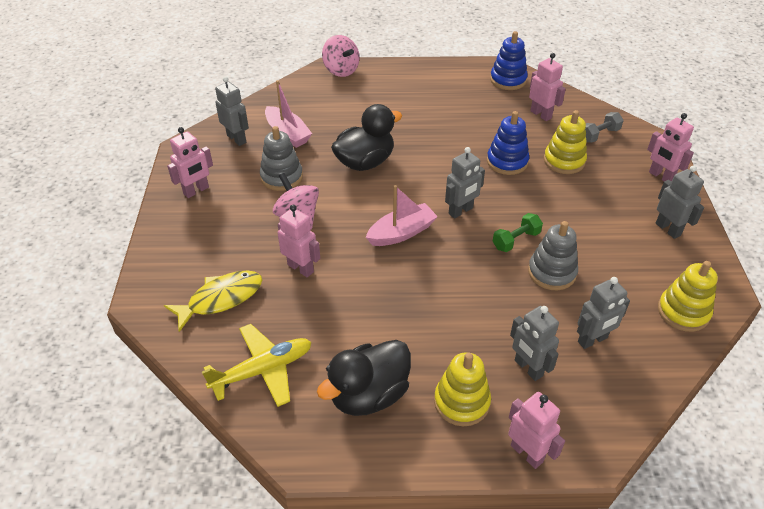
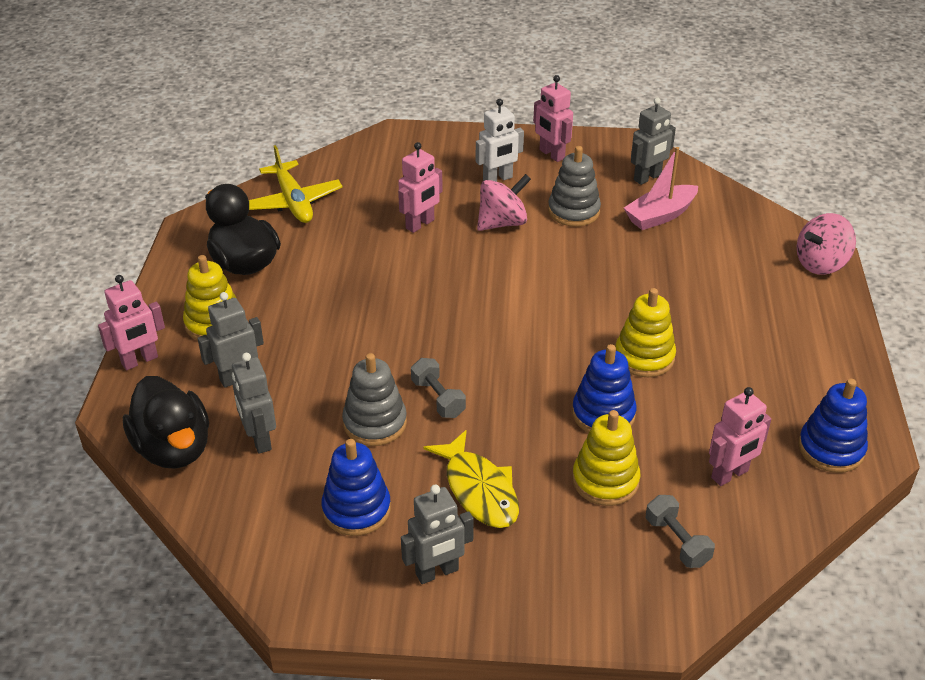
camera: 95 degrees right, 5 degrees down
(221, 299) = (388, 176): yellow fish -> yellow fish (479, 490)
(232, 222) = (498, 179): none -> white robot
(365, 162) = (602, 277): black duck -> black duck (173, 449)
(401, 233) = (465, 300): pink boat -> none
(461, 211) = (499, 354): grey robot -> none
(516, 240) = (438, 398): green dumbbell -> grey dumbbell
(636, 273) = (356, 509): none -> blue stacking toy
(660, 176) = (563, 599): pink robot -> none
(683, 312) = (278, 542): yellow stacking toy -> yellow stacking toy (644, 357)

